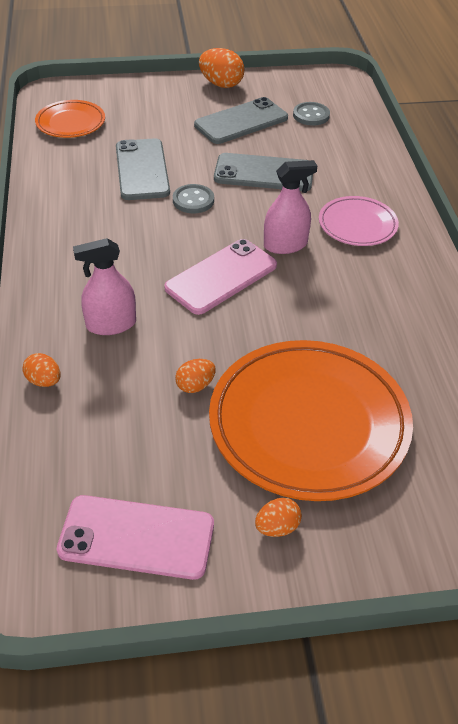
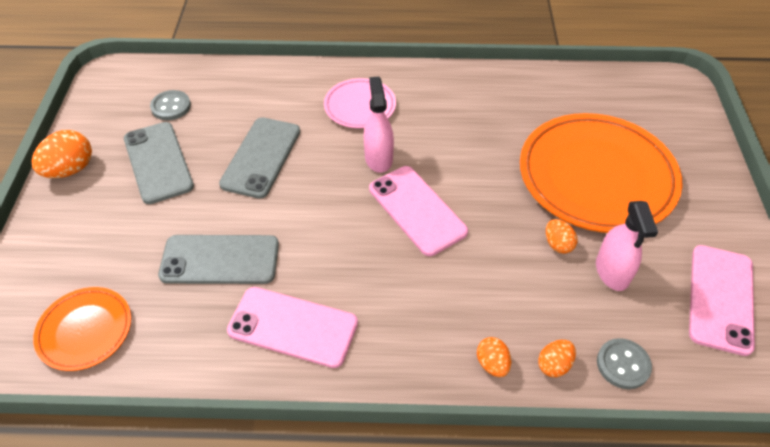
camera: 80 degrees left, 5 degrees up
(79, 216) = (293, 327): none -> pink phone
(111, 324) = (476, 304): pink spray bottle -> pink spray bottle (612, 271)
(193, 200) = (291, 219): grey button -> grey button (623, 364)
(277, 527) = (696, 210): orange egg -> orange egg (492, 364)

